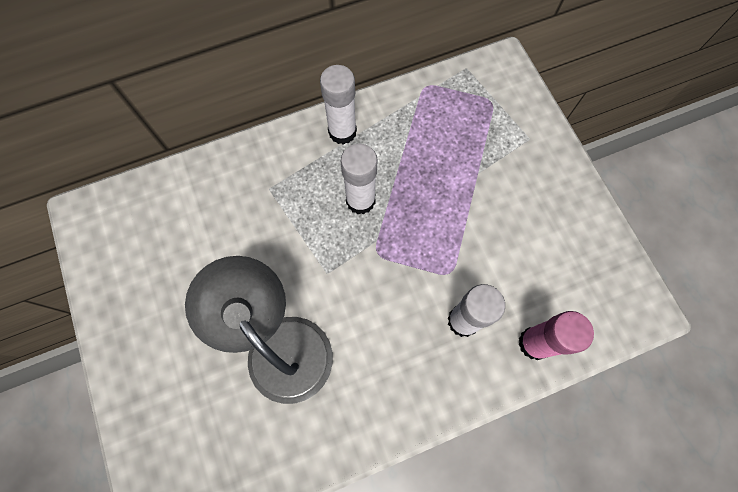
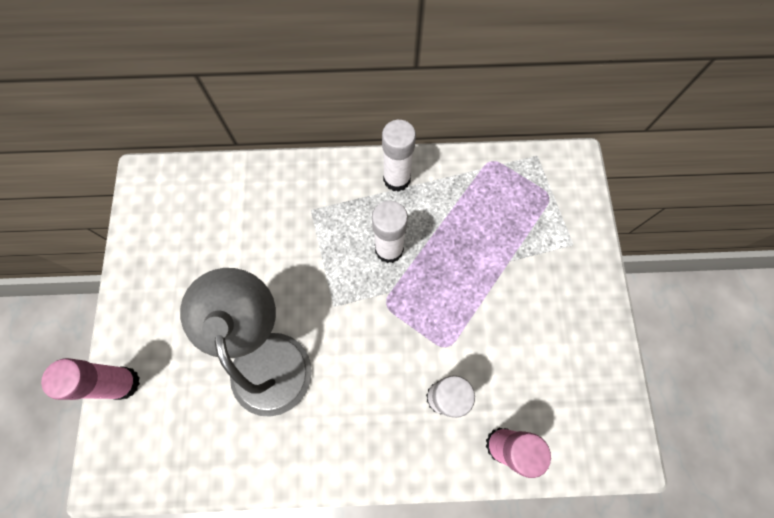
camera: 20 degrees right, 0 degrees up
(142, 424) = (124, 383): none -> pink glue stick

